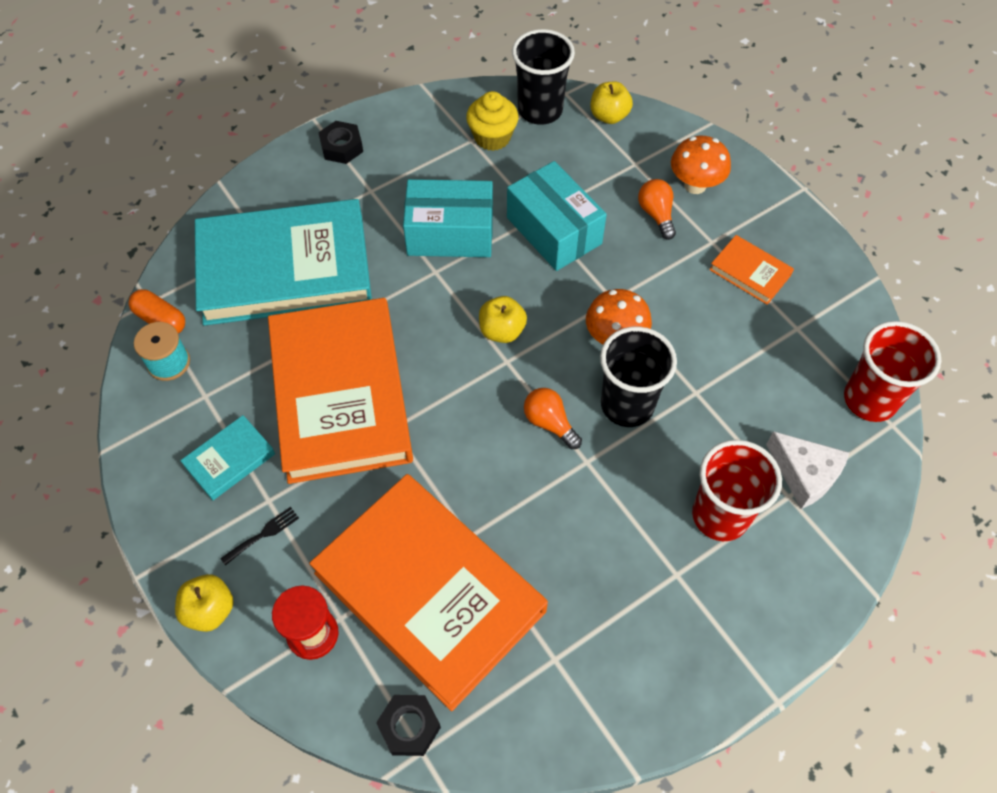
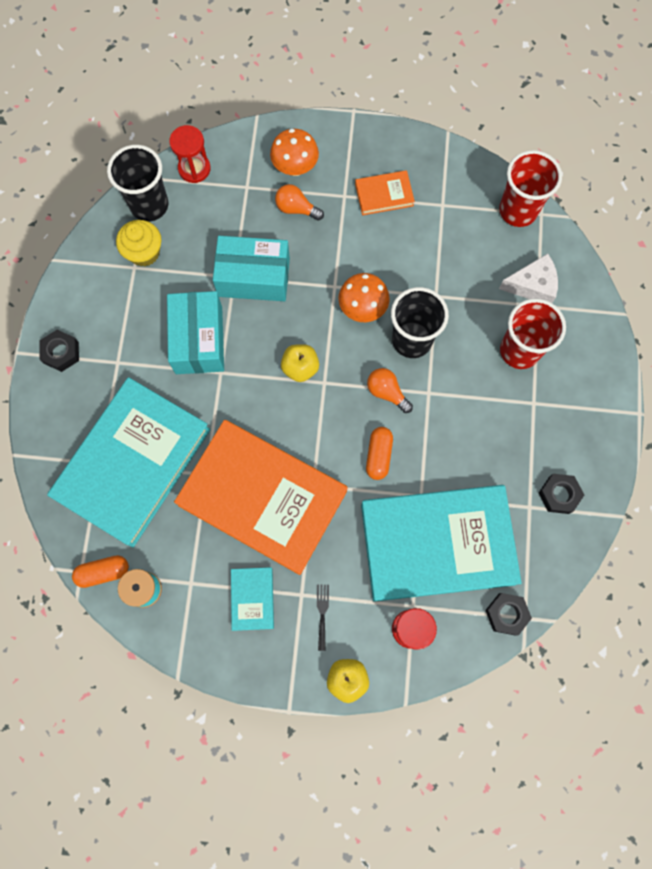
camera: 50 degrees left, 15 degrees up
(429, 592) = (437, 544): orange book -> turquoise book
(450, 233) = (199, 340): turquoise box -> turquoise box turned 45 degrees counterclockwise
(476, 464) = (378, 455): none -> orange capsule
(549, 423) = (387, 392): orange light bulb -> orange light bulb turned 45 degrees clockwise
(597, 682) = (559, 495): none -> black nut
(609, 116) = (194, 169): yellow apple -> red hourglass

